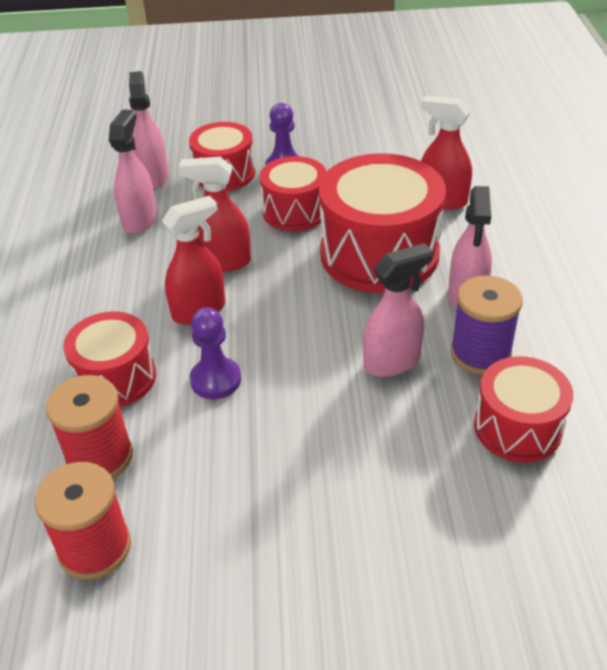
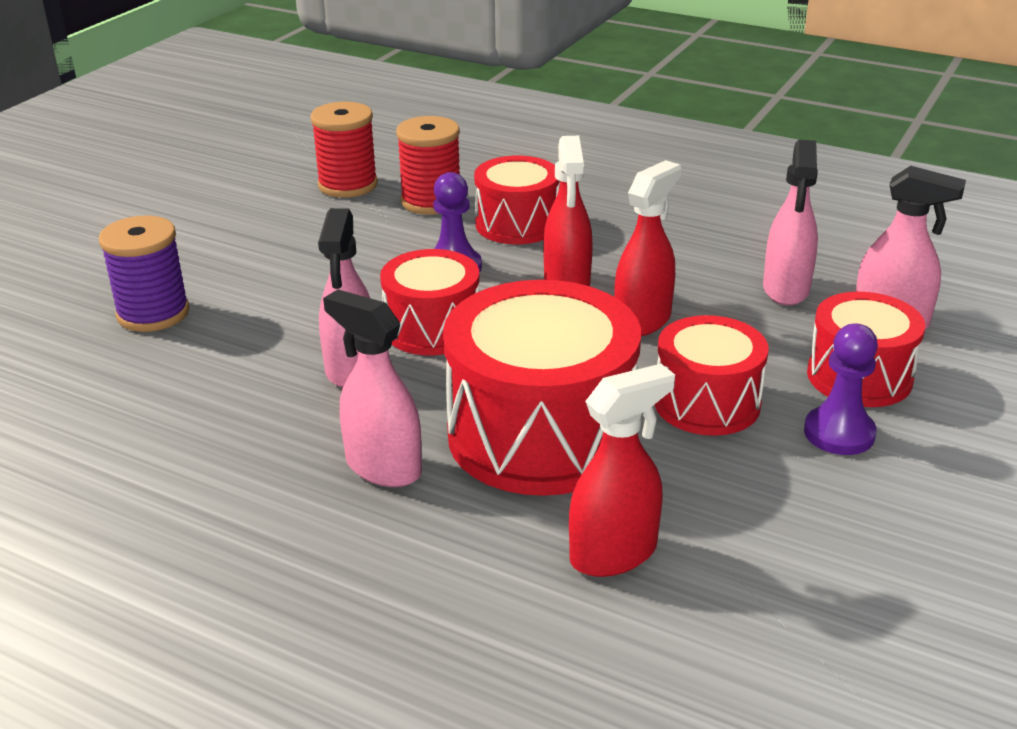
camera: 120 degrees right, 10 degrees down
(140, 220) = (786, 289): pink spray bottle -> pink spray bottle turned 60 degrees clockwise
(480, 353) = (286, 430): purple spool -> purple spool (153, 313)
(517, 427) = (171, 404): red drum -> red drum (432, 328)

